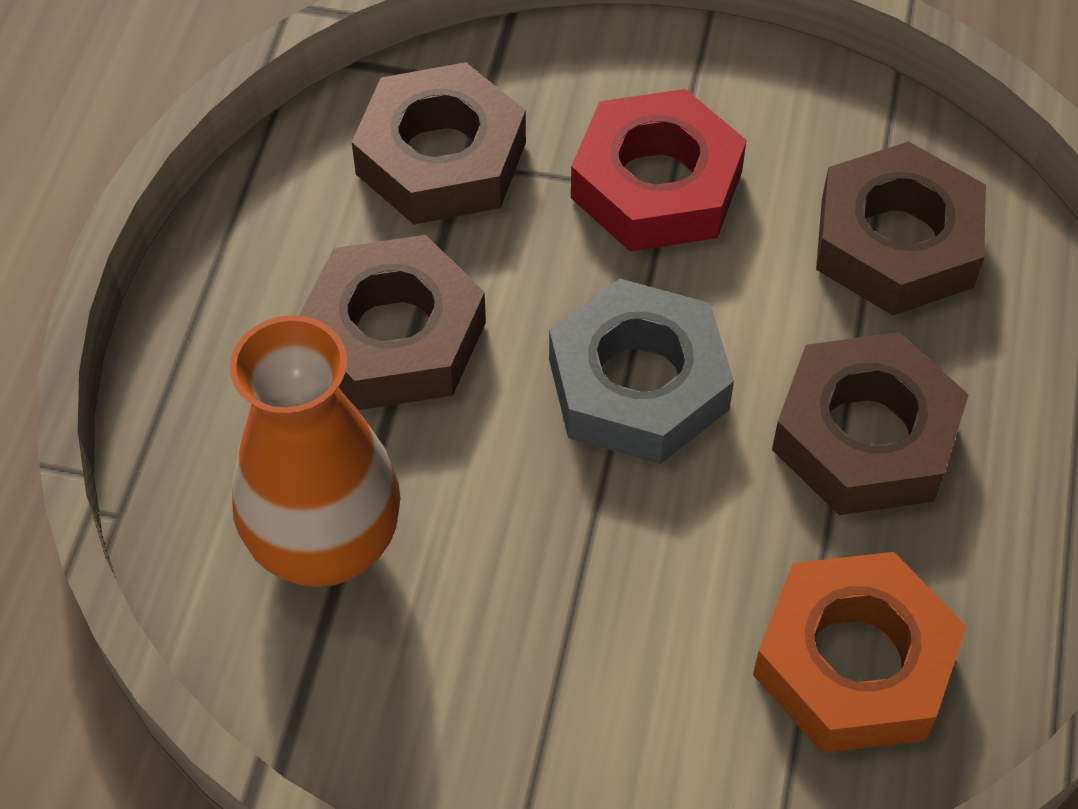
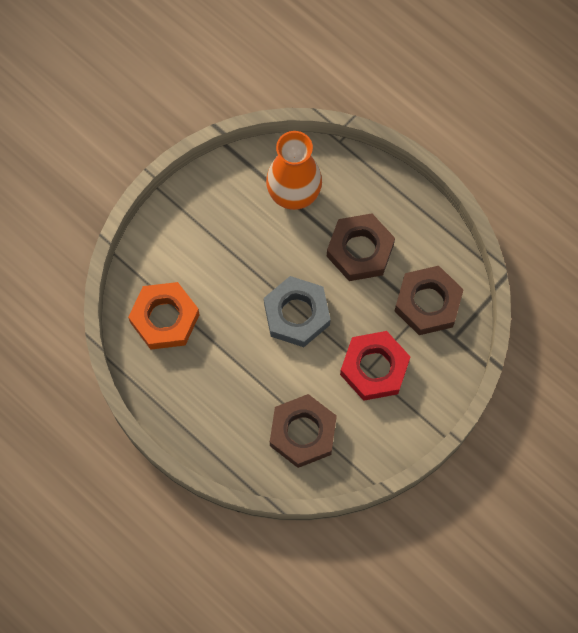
camera: 120 degrees right, 15 degrees up
(865, 436) = (236, 372): brown nut -> none

